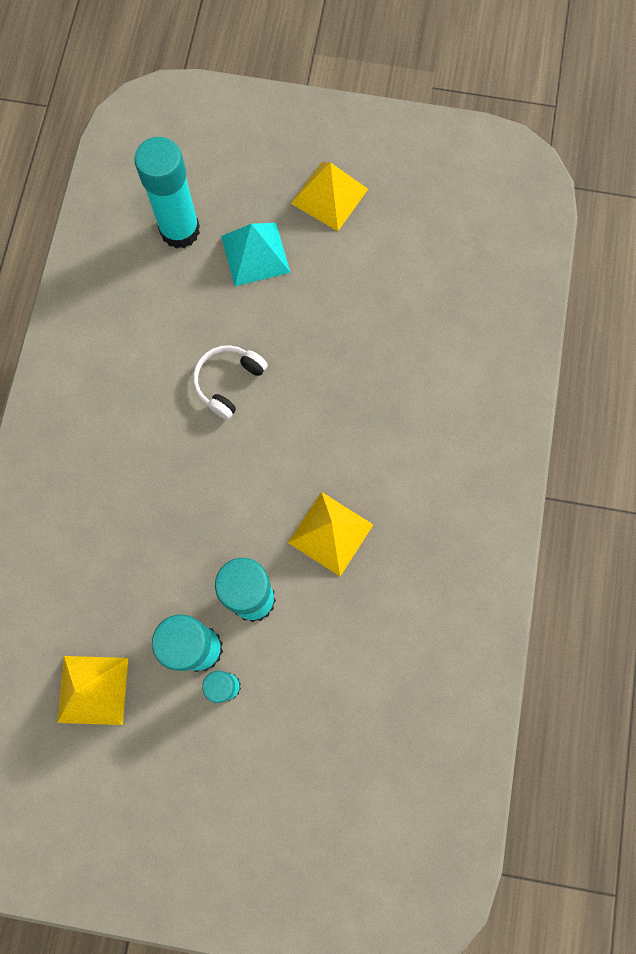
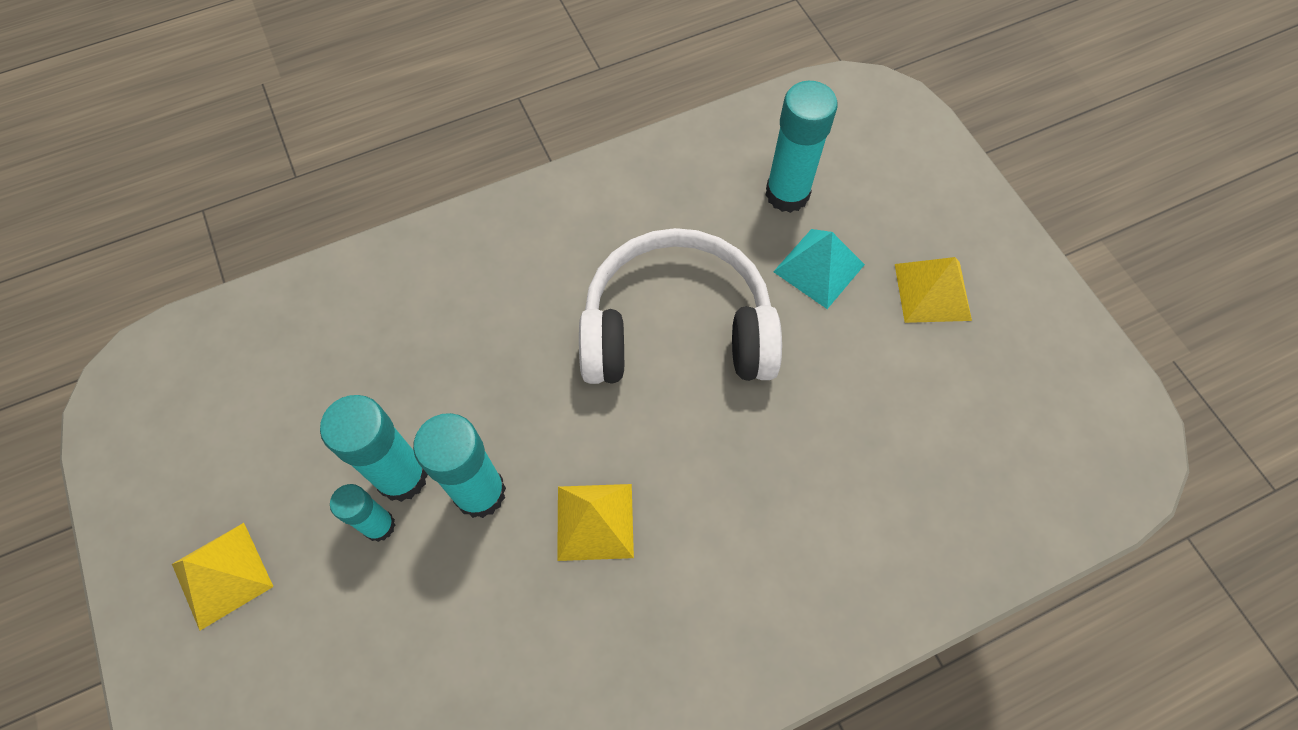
camera: 55 degrees right, 10 degrees down
(92, 690) = (307, 409): yellow pyramid -> yellow pyramid (222, 575)
(228, 382) = (676, 328): white headphones -> white headphones, size x2.35

